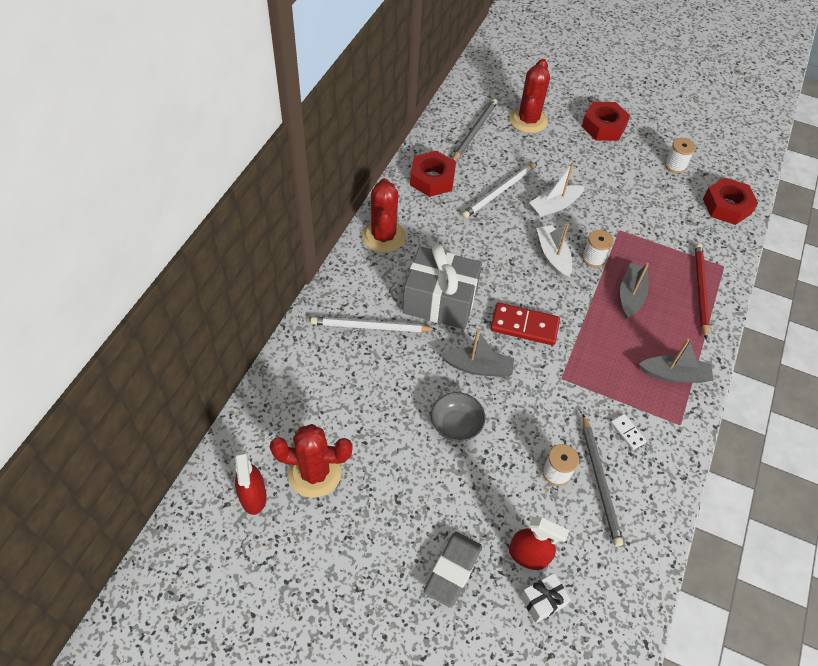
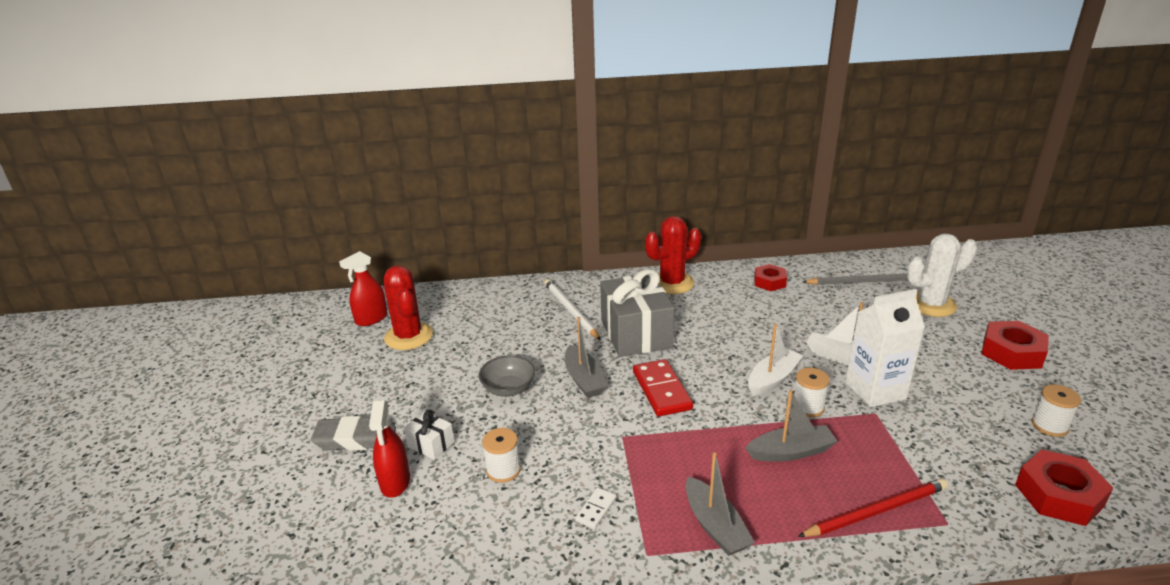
camera: 65 degrees right, 25 degrees down
(432, 179) = (769, 282): red nut -> red nut, size x0.66
(499, 192) = (808, 320): white pencil -> none
(528, 120) = (931, 304): red cactus -> white cactus
(542, 601) = (349, 509): white gift -> white gift (431, 444)
(598, 214) = (875, 391): none -> white carton
(600, 481) = (515, 507): grey pencil -> none

